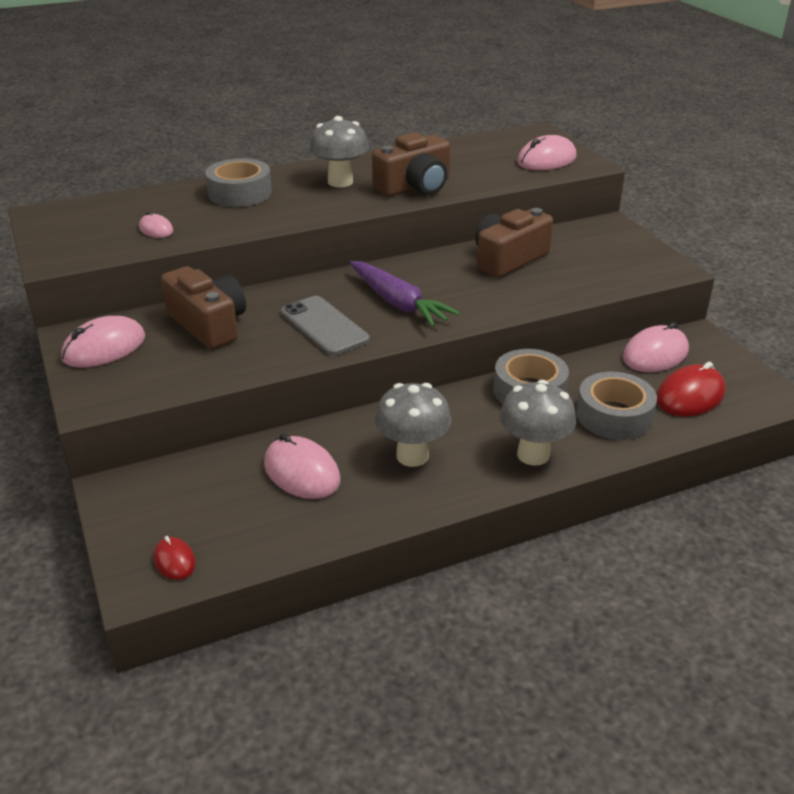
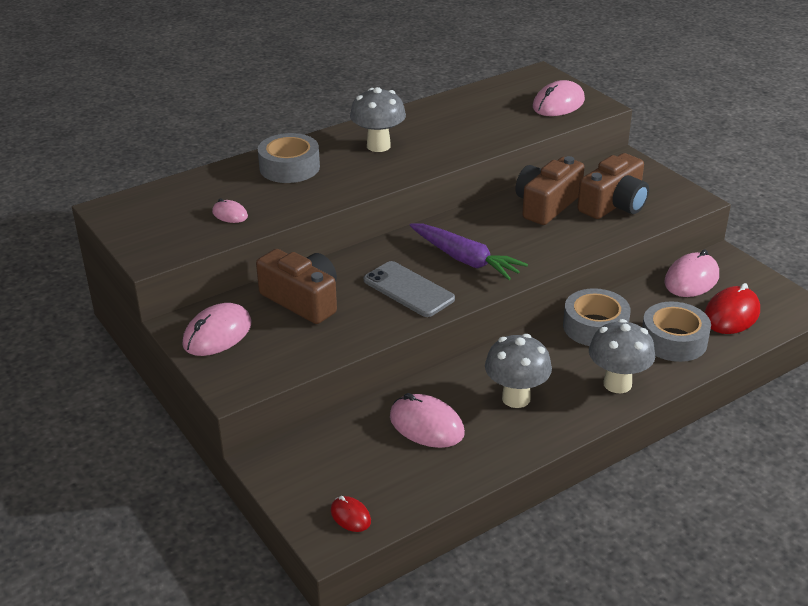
camera: 10 degrees left, 0 degrees up
(415, 187) = (450, 144): brown camera -> brown camera (614, 204)

